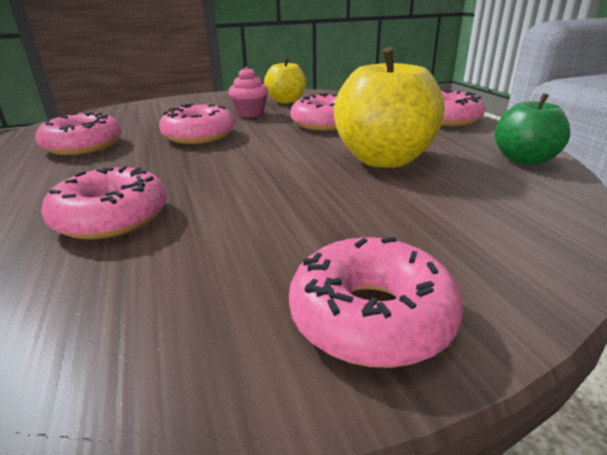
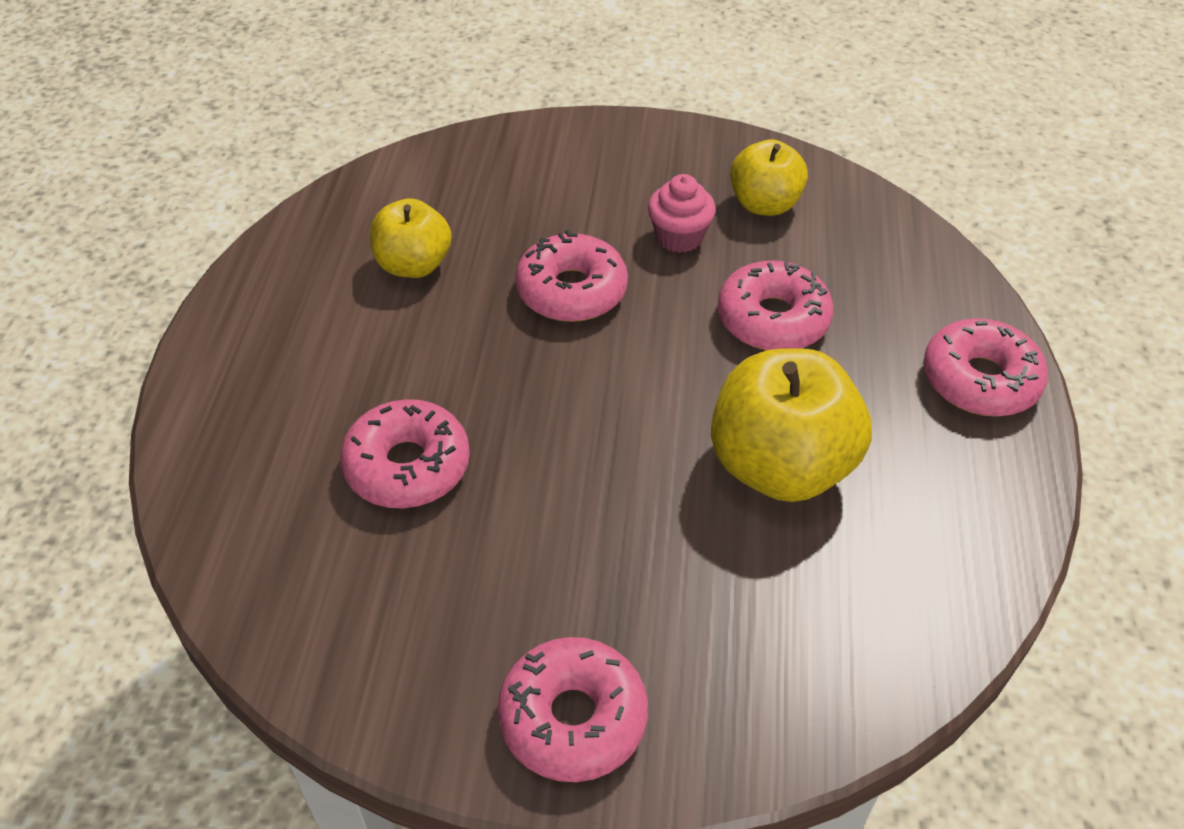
camera: 25 degrees right, 20 degrees up
(83, 146) = (413, 265): pink donut -> yellow apple
(524, 160) = (974, 548): green apple -> none

